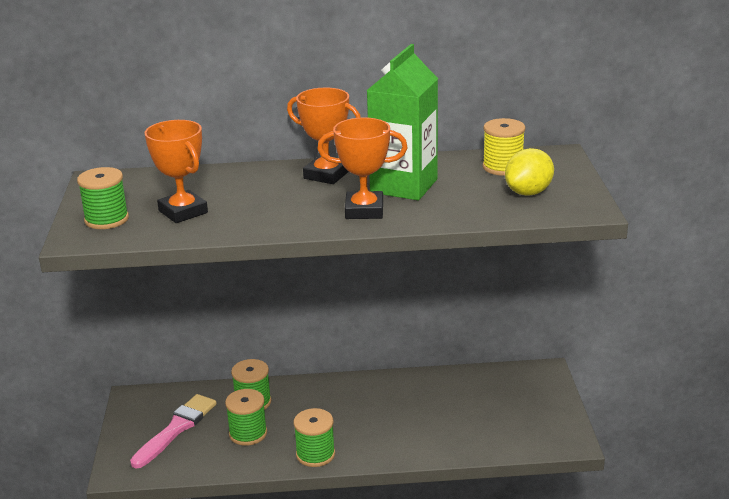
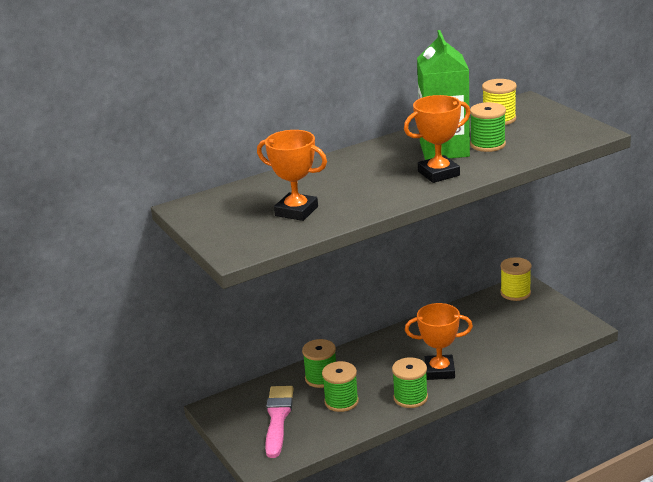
camera: 25 degrees left, 0 degrees up
(106, 219) = (240, 233): green spool -> green spool (487, 144)
(326, 175) = (373, 156): orange trophy -> orange trophy (439, 371)
(528, 192) = (540, 131): yellow lemon -> none
(528, 377) = (515, 293): none -> yellow spool

